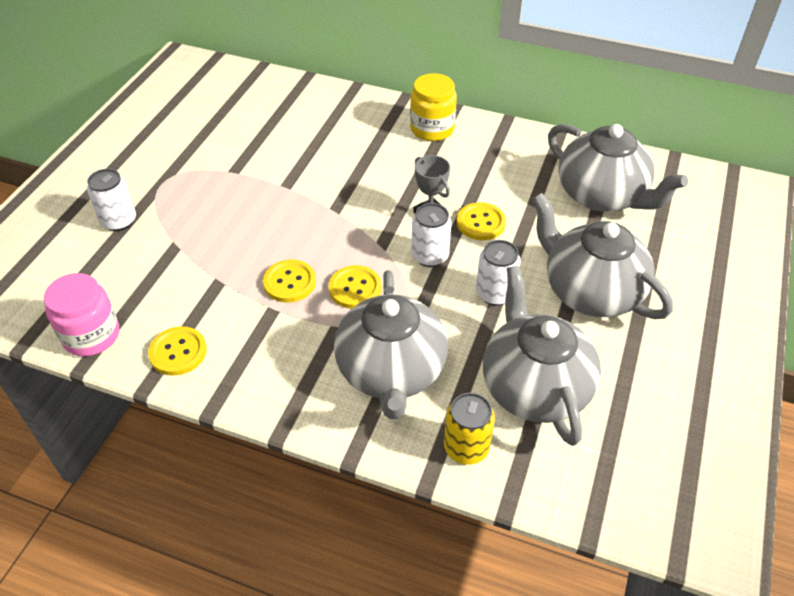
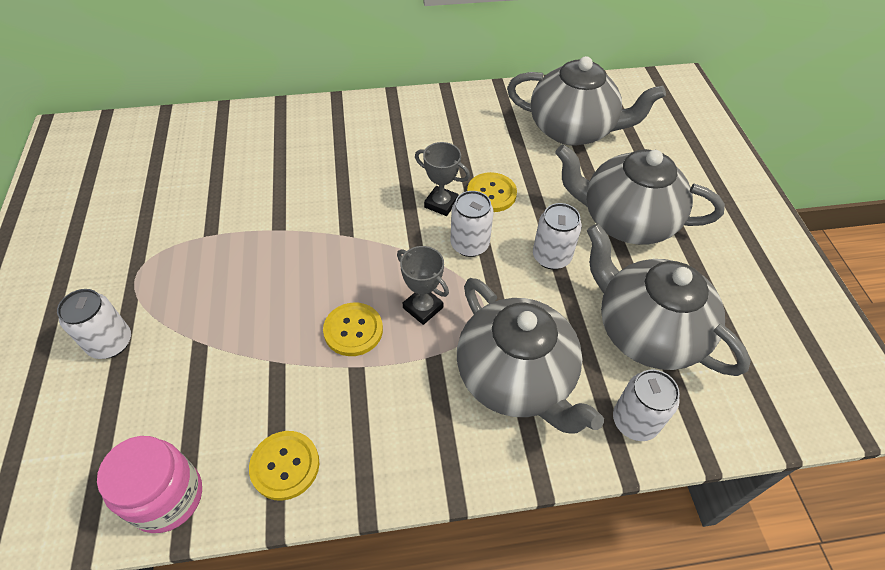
camera: 30 degrees left, 5 degrees up
(355, 288) = (423, 308): yellow button -> grey trophy
(432, 129) = (384, 118): yellow jar -> none
(466, 448) = (634, 421): yellow can -> white can

